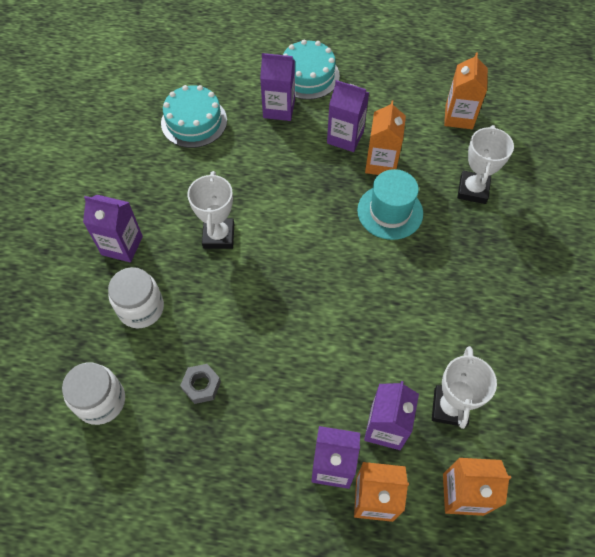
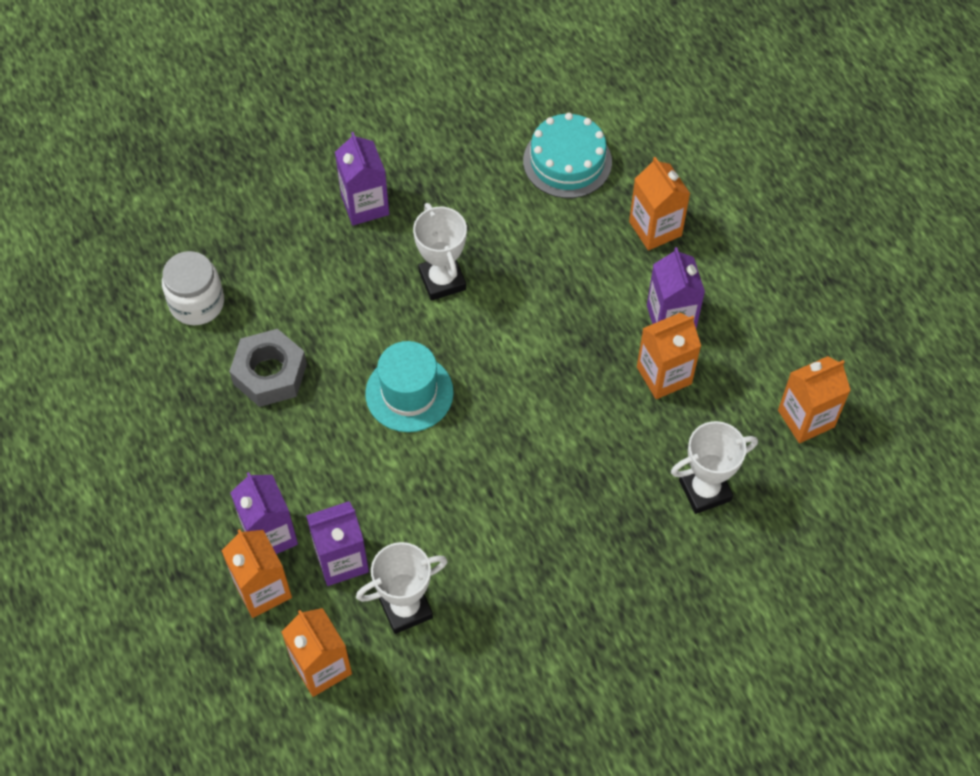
camera: 55 degrees right, 0 degrees up
(141, 308) = (310, 269): white jar -> none
(201, 385) = (270, 374): grey nut -> grey nut, size x1.69
(218, 236) = (442, 280): white trophy -> white trophy turned 75 degrees counterclockwise
(279, 109) = (655, 228): purple carton -> orange carton
(308, 75) = (730, 226): turquoise cake -> none
(390, 212) = (603, 422): turquoise hat -> turquoise hat (409, 393)

